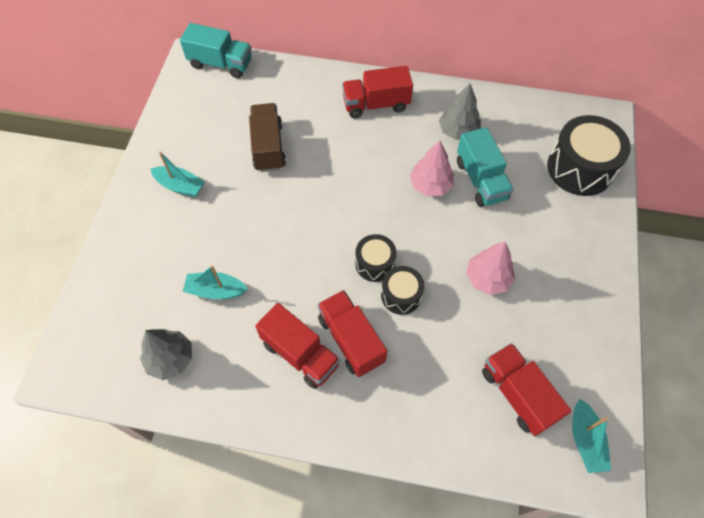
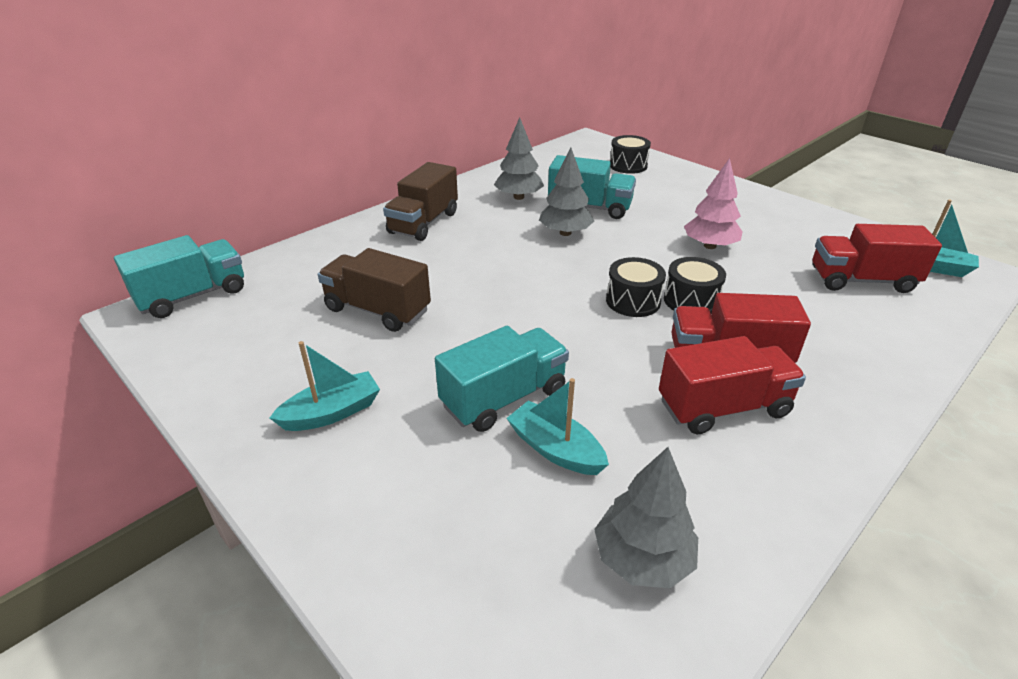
camera: 55 degrees left, 25 degrees down
(216, 290) = (555, 449): turquoise boat -> turquoise boat turned 90 degrees clockwise
(238, 248) = (504, 398): none -> turquoise truck
(376, 104) = (424, 223): red truck -> brown truck
(430, 185) = (565, 233): pink tree -> grey tree
(580, 168) = (628, 165): black drum -> black drum, size x0.56

